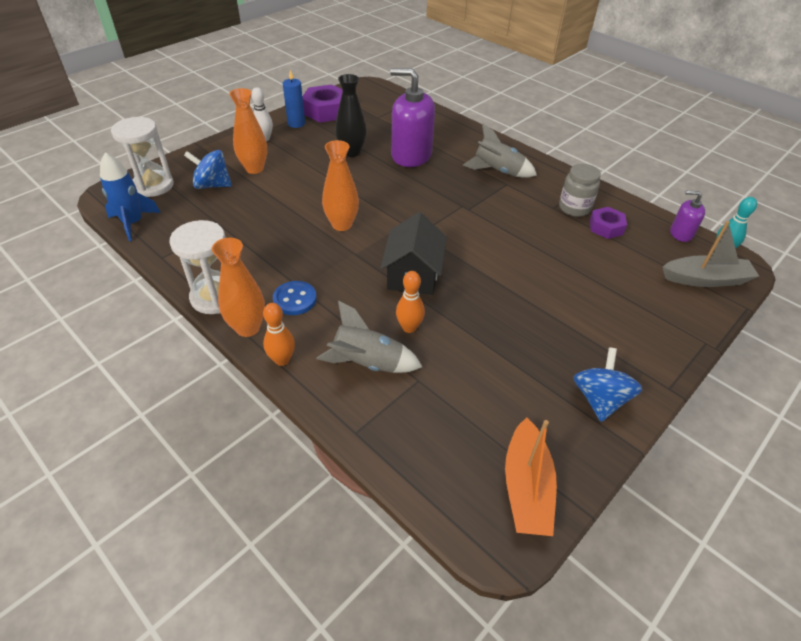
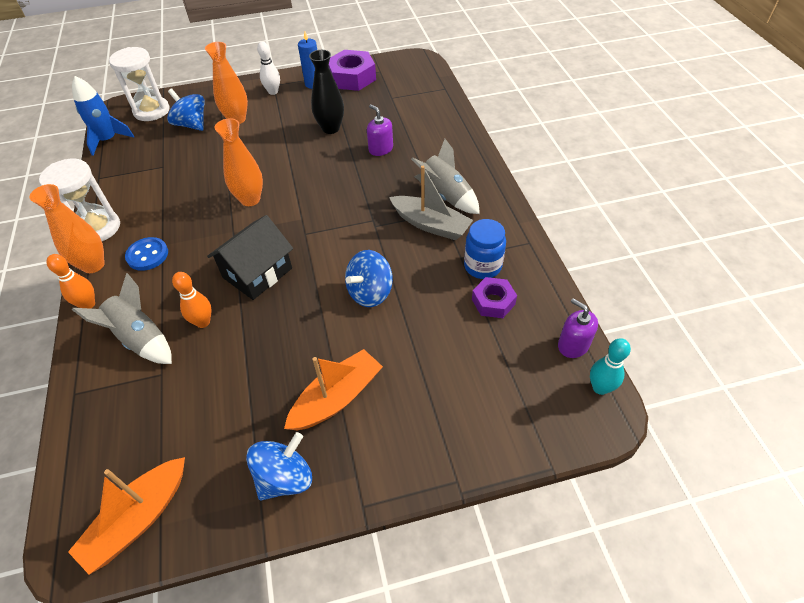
camera: 35 degrees right, 5 degrees up
(411, 155) = (380, 149): purple soap dispenser -> purple soap dispenser, size x0.50
(517, 254) = (370, 292): none -> blue spinning top
(574, 208) = (482, 266): grey jar -> blue jar
(574, 331) = (337, 398): none -> orange boat
(705, 279) = (540, 411): grey boat -> grey boat (431, 224)

